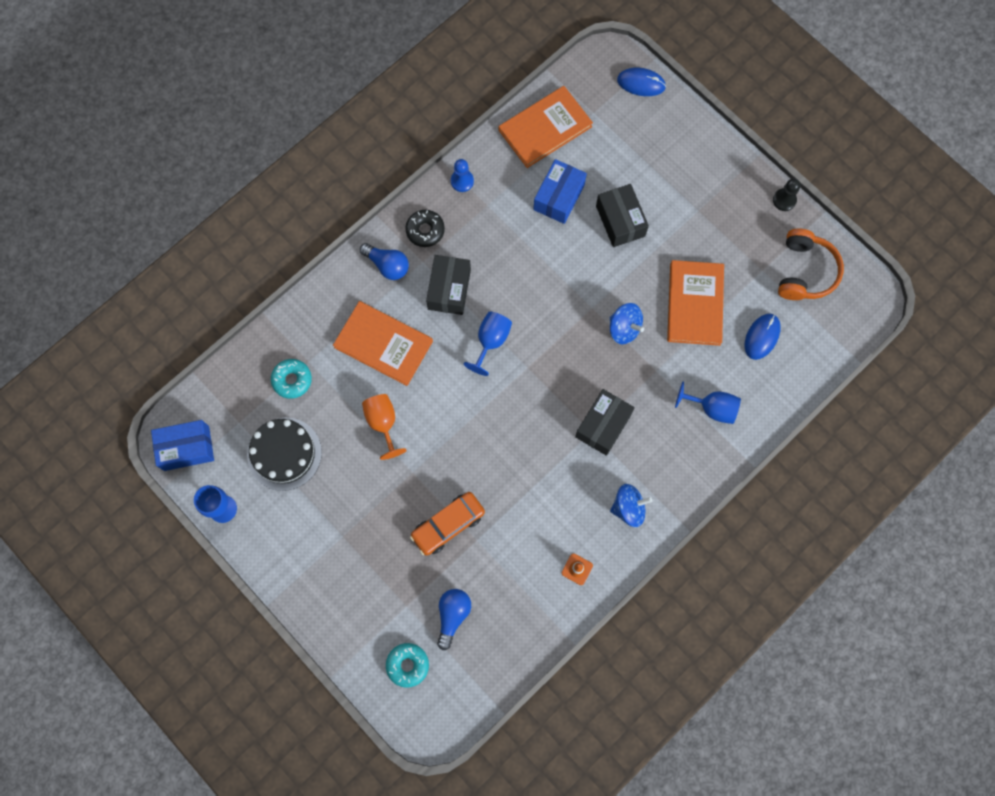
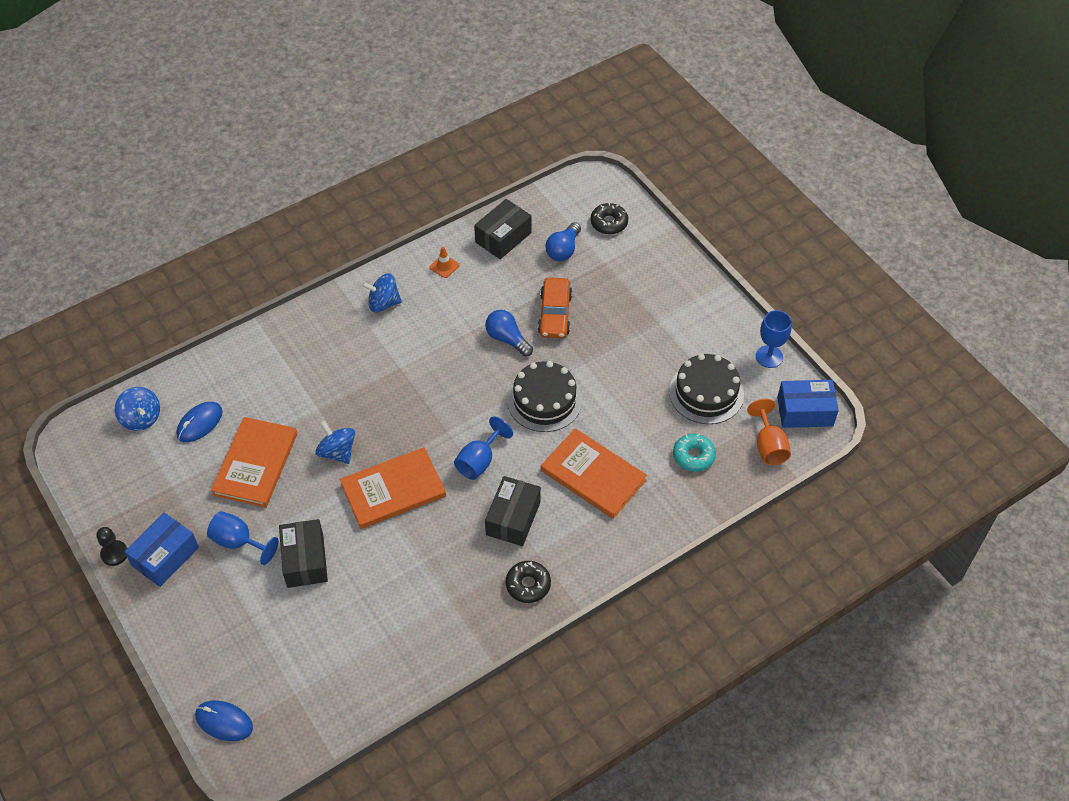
camera: 170 degrees left, 20 degrees down
(383, 423) = (604, 404): orange goblet -> orange goblet (768, 446)
(387, 265) = (577, 554): blue light bulb -> blue light bulb (507, 339)
(407, 665) = (609, 223): turquoise donut -> black donut
(441, 417) = (544, 400): none -> black cake
(448, 525) = (555, 314): orange car -> orange car turned 120 degrees clockwise
(462, 181) = (474, 634): blue pawn -> none
(545, 128) = (359, 683): orange book -> orange book (393, 490)
(559, 197) = (366, 598): blue box -> blue box (165, 556)
(603, 425) = (386, 371): black box -> black box (503, 237)
(712, 408) = (275, 369): blue goblet -> blue goblet (238, 542)
(805, 271) = (127, 477): orange headphones -> none
(818, 333) = (141, 418): none -> blue spinning top

